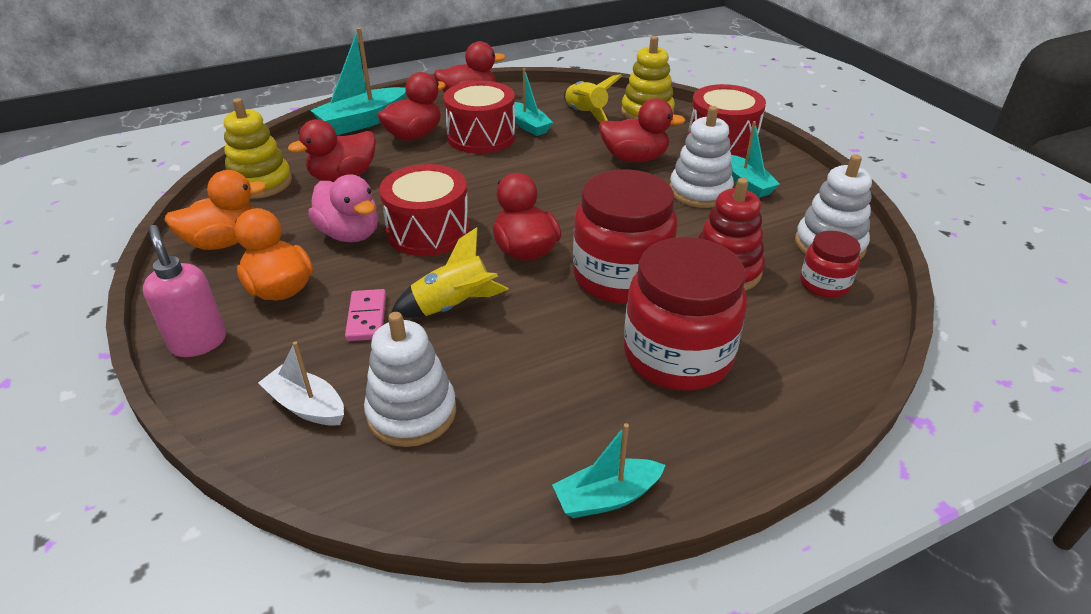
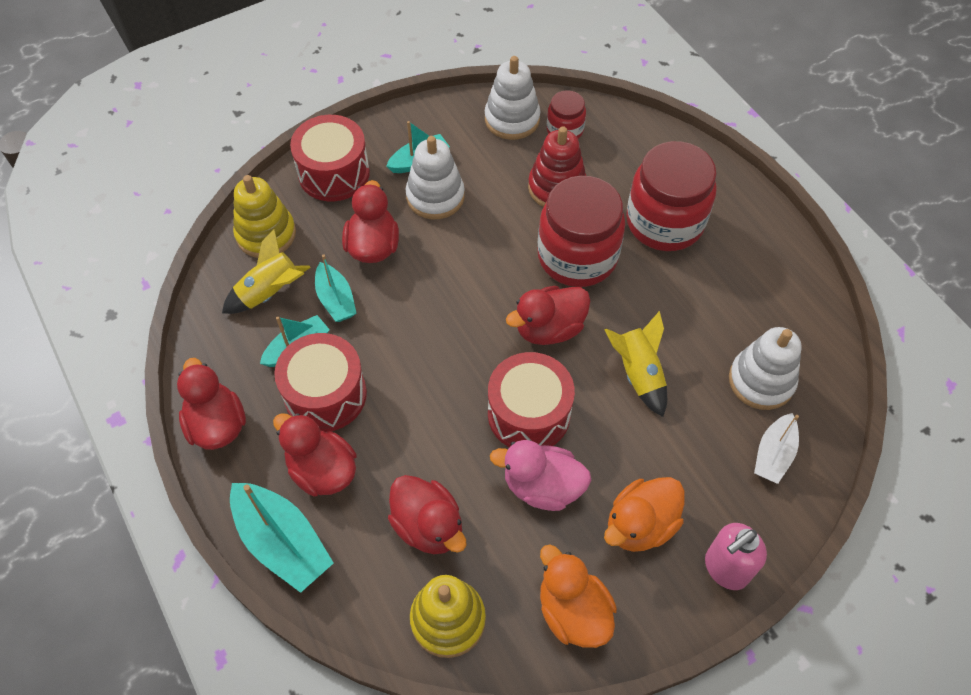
camera: 95 degrees left, 20 degrees up
(350, 234) = (542, 486): pink duck -> pink duck turned 120 degrees counterclockwise
(367, 317) = (665, 438): pink domino -> none
(606, 497) = (798, 262): turquoise boat -> turquoise boat (336, 300)

